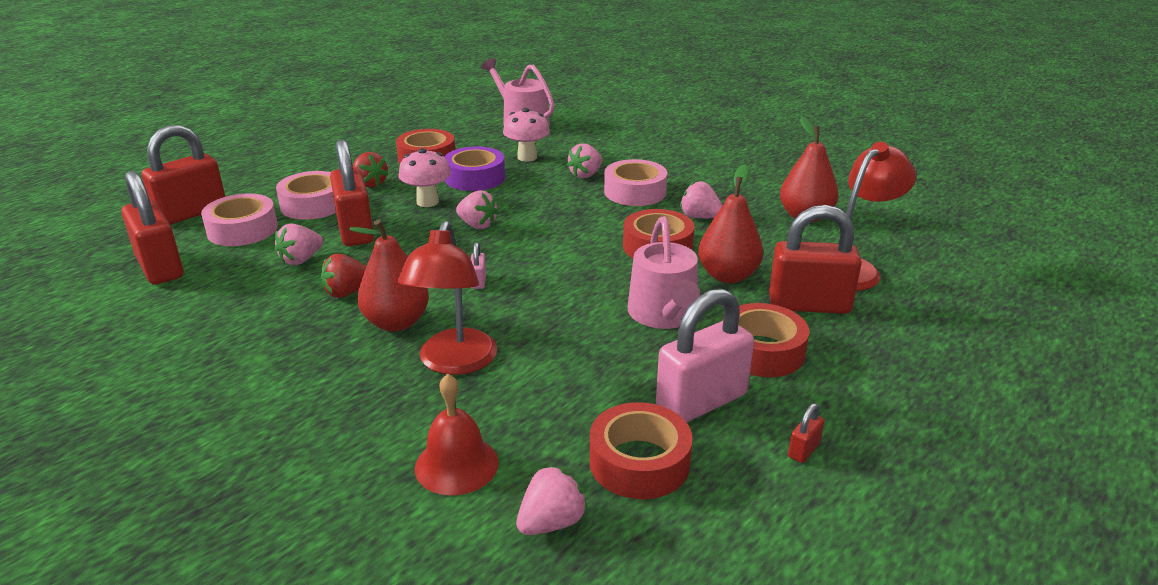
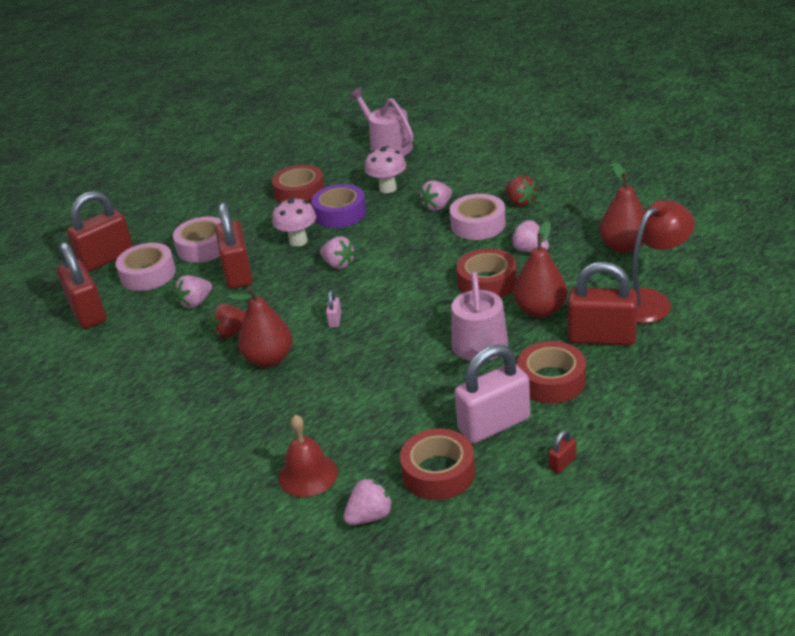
camera: 10 degrees right, 5 degrees up
(370, 184) = (250, 223): red strawberry -> red strawberry (520, 202)
(454, 363) = (311, 394): red lamp -> none

